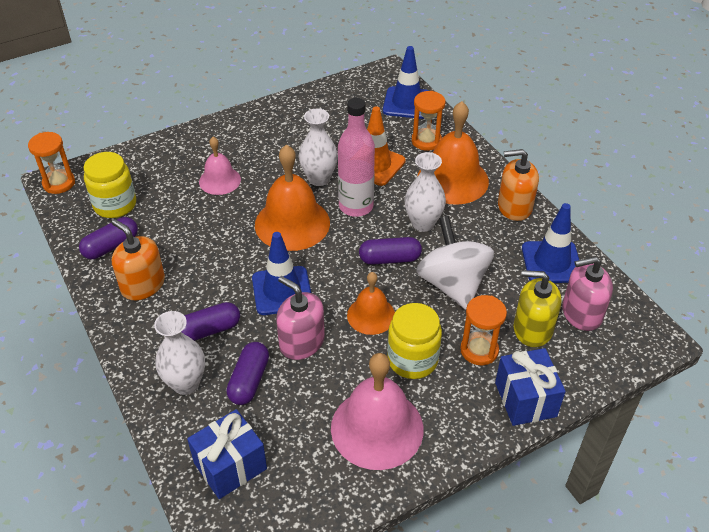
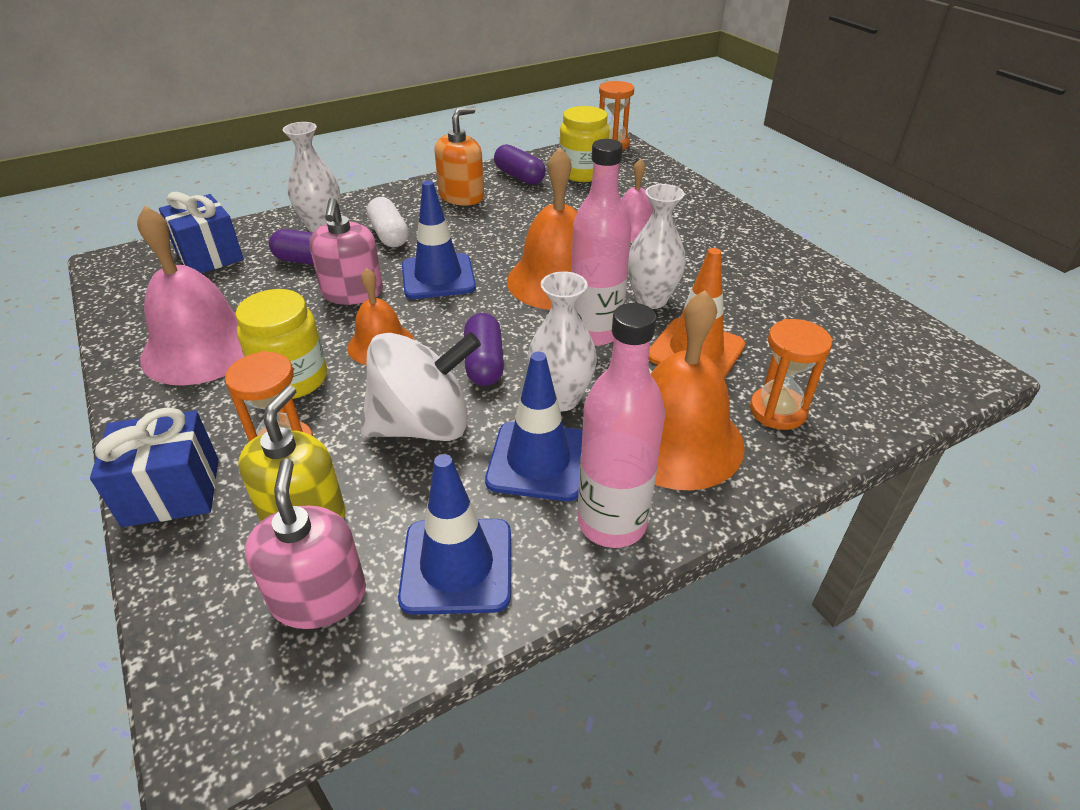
camera: 90 degrees right, 5 degrees down
(208, 330) = (389, 235): purple capsule -> white capsule
(301, 342) = (352, 292): pink soap dispenser -> pink soap dispenser turned 135 degrees clockwise
(407, 103) = (882, 390): blue traffic cone -> blue traffic cone (538, 461)
(514, 207) = (612, 523): orange soap dispenser -> pink bottle

